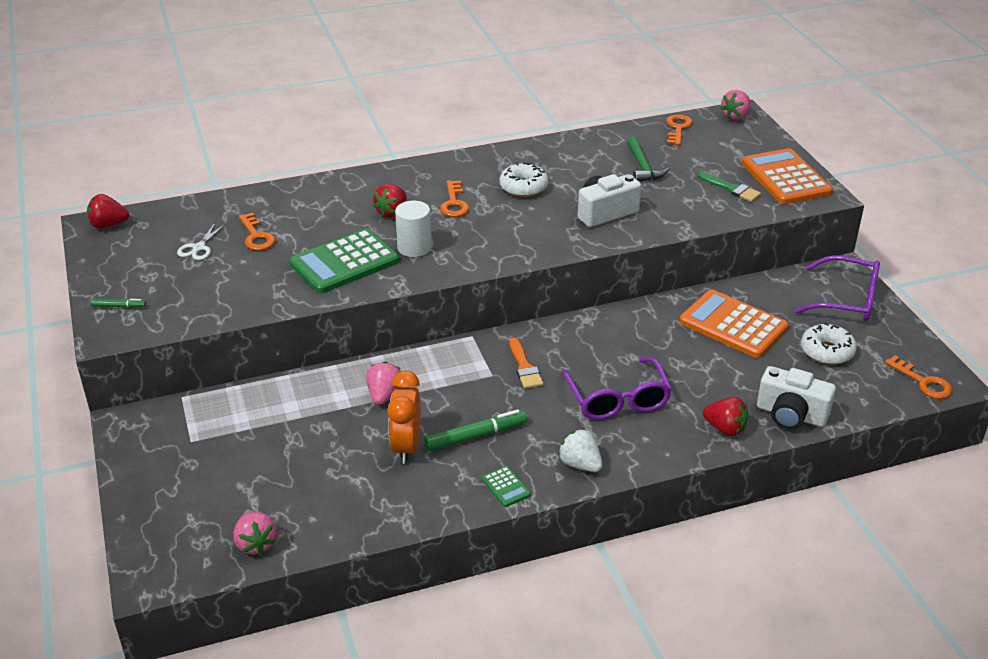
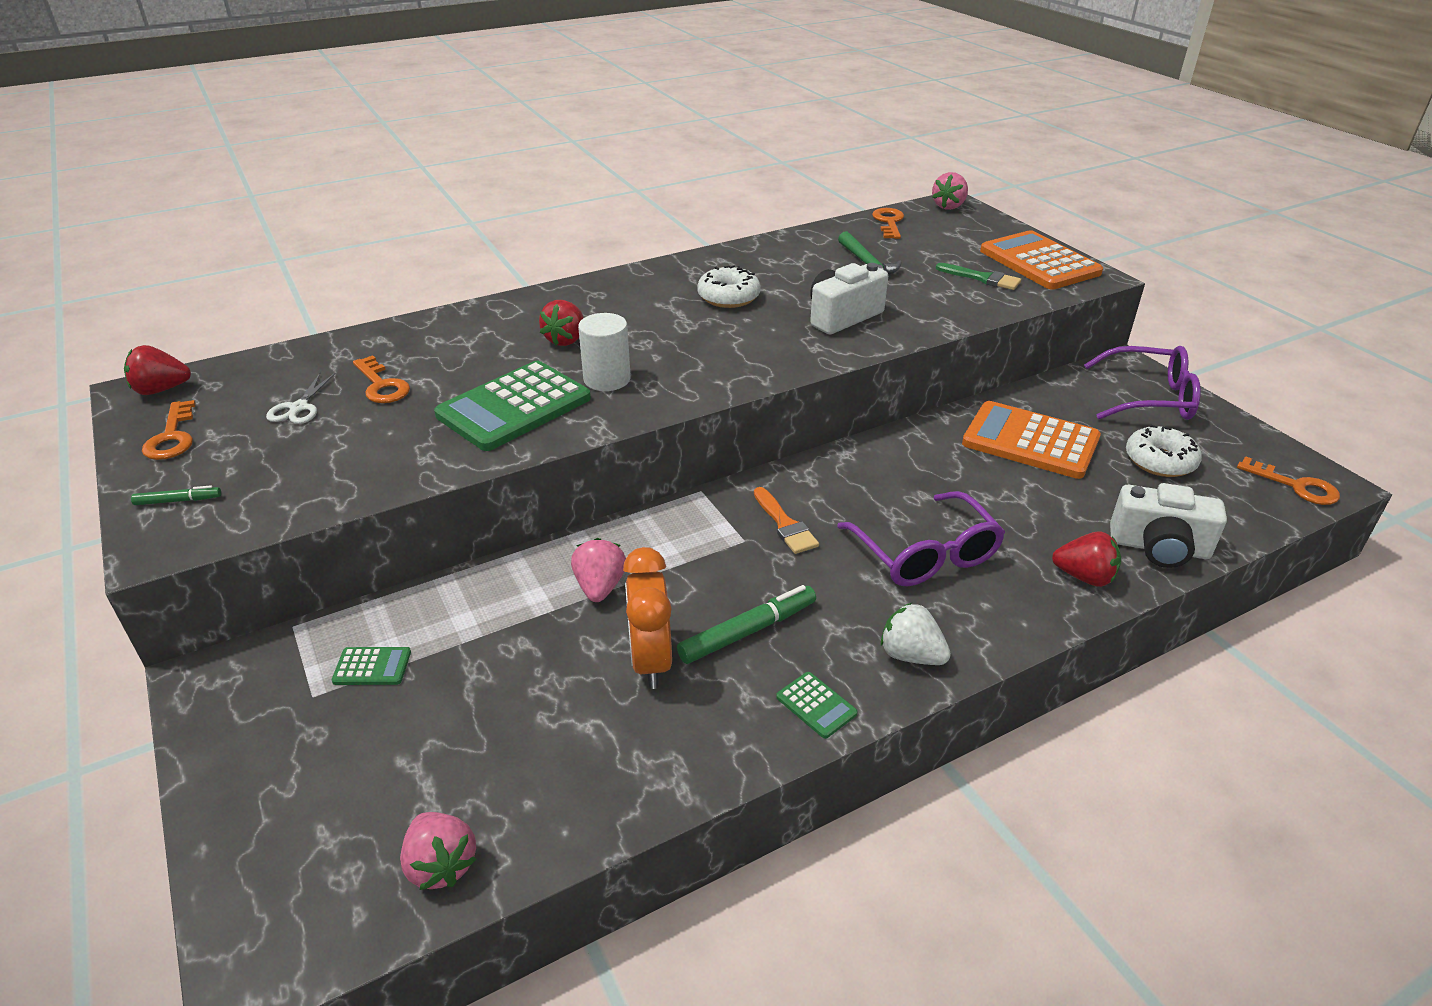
camera: 10 degrees left, 0 degrees up
(229, 428) = (372, 667): none -> green calculator
(454, 203) = (645, 322): orange key -> orange key (172, 437)

